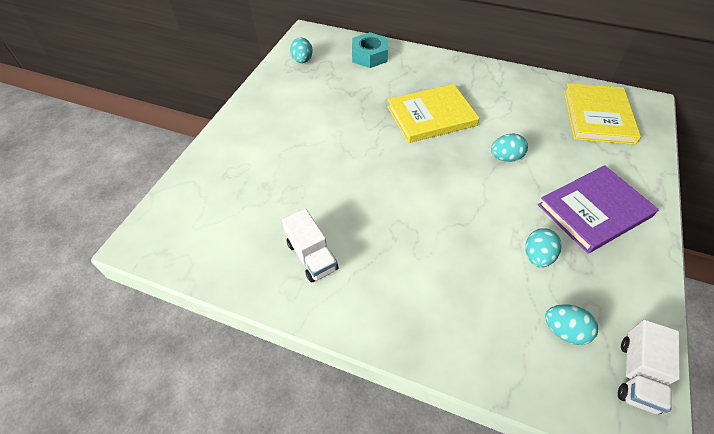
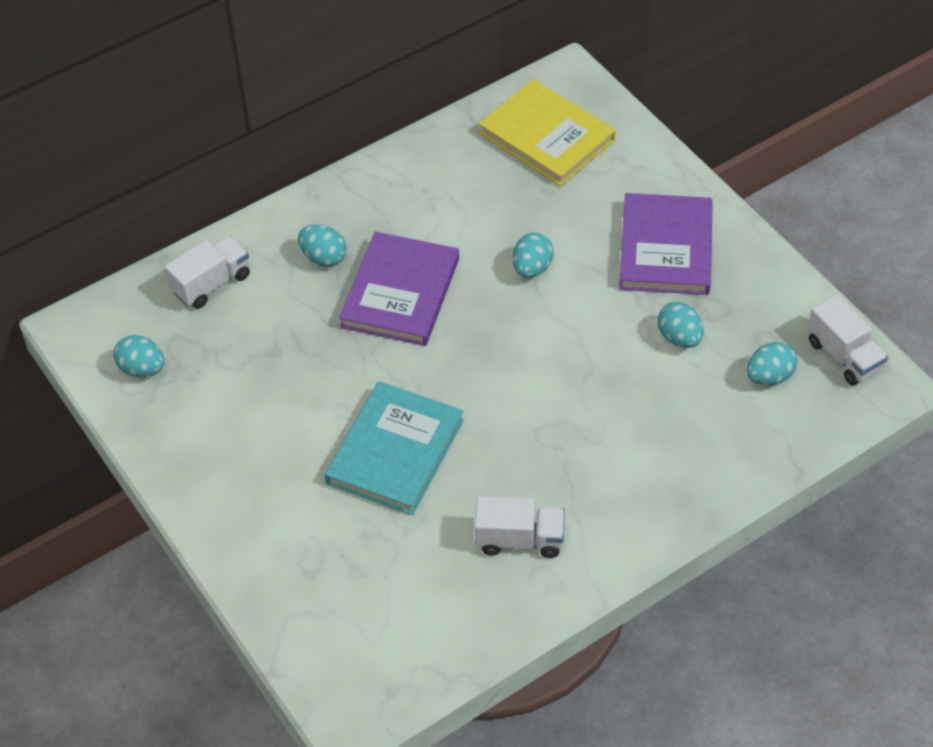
camera: 55 degrees left, 0 degrees up
(329, 167) = (395, 451): none -> turquoise book
(369, 56) = (211, 283): turquoise nut -> white truck
(422, 80) = (323, 258): none -> turquoise egg
(431, 116) = (400, 293): yellow book -> purple book

